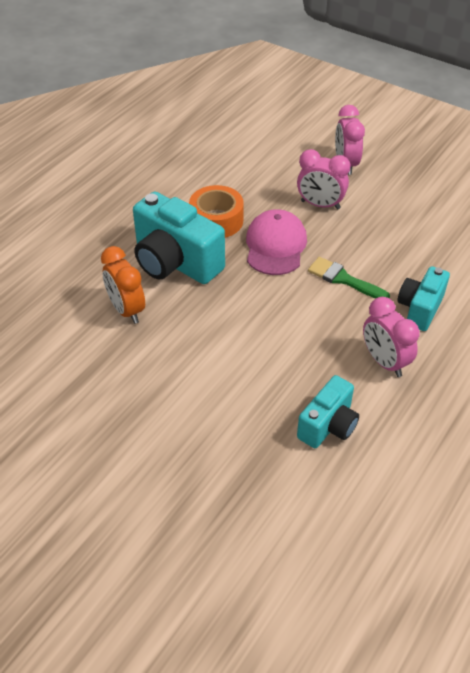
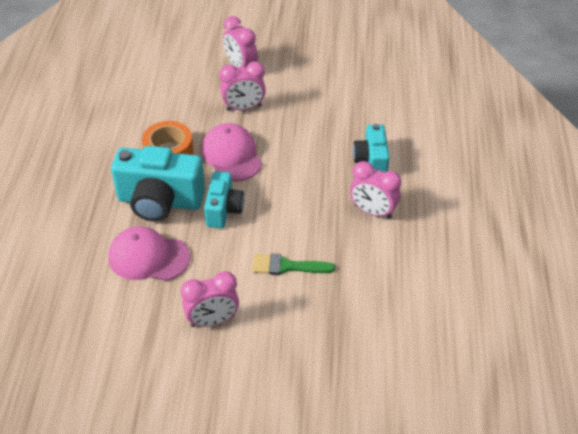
camera: 30 degrees left, 0 degrees up
(127, 310) = (148, 257): orange clock -> pink cap
(141, 398) = (212, 320): none -> pink clock
(328, 425) = (365, 276): turquoise camera -> turquoise camera (223, 210)
(343, 279) = (302, 161): green brush -> green brush (287, 266)

